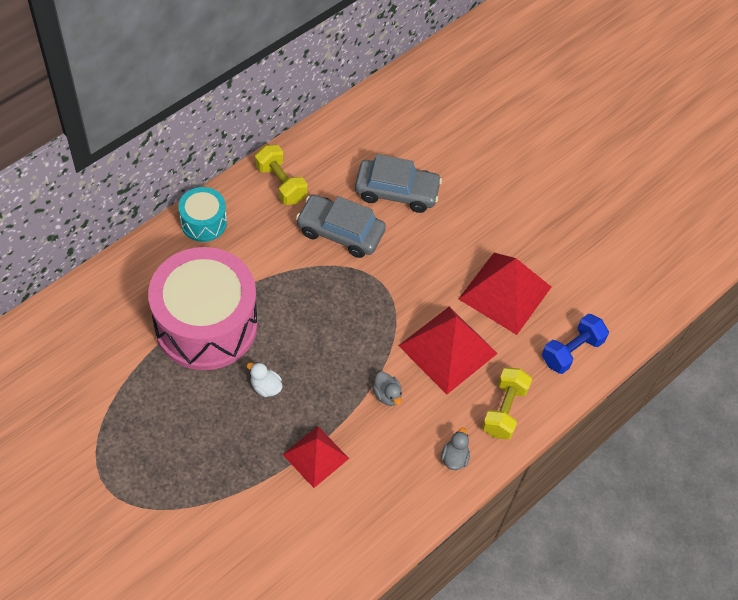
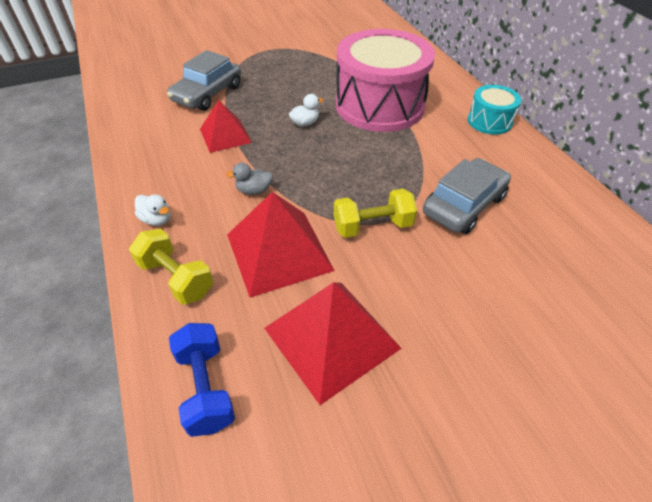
camera: 115 degrees right, 10 degrees down
(281, 184) = (535, 176): yellow dumbbell -> yellow dumbbell (372, 226)
(396, 191) = (520, 270): grey car -> grey car (207, 94)
(454, 458) = (157, 219): grey duck -> white duck

